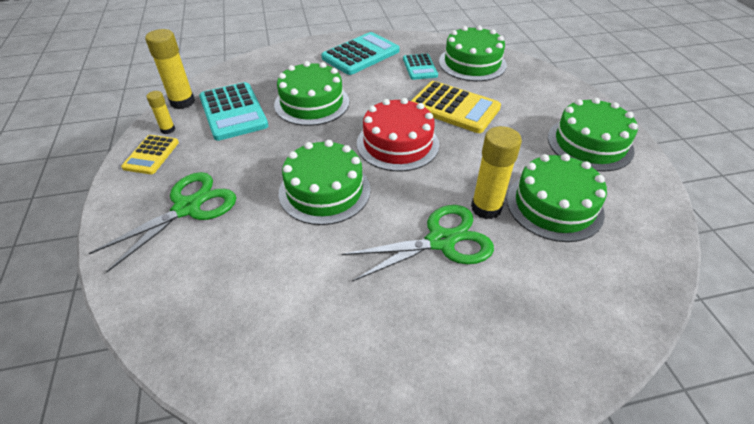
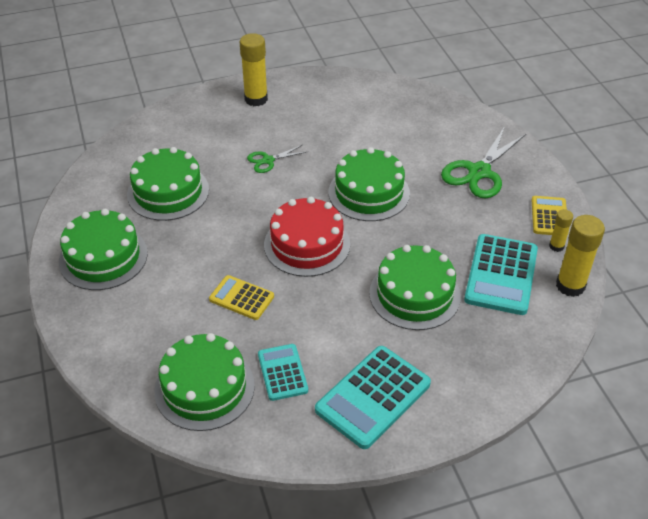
camera: 175 degrees right, 0 degrees up
(233, 112) = (501, 275): turquoise calculator -> turquoise calculator turned 135 degrees counterclockwise
(441, 241) = (268, 160): green scissors -> green scissors, size x0.53
(454, 108) = (241, 298): yellow calculator -> yellow calculator, size x0.59
(486, 208) = (227, 187): yellow glue stick -> yellow glue stick (256, 99)

